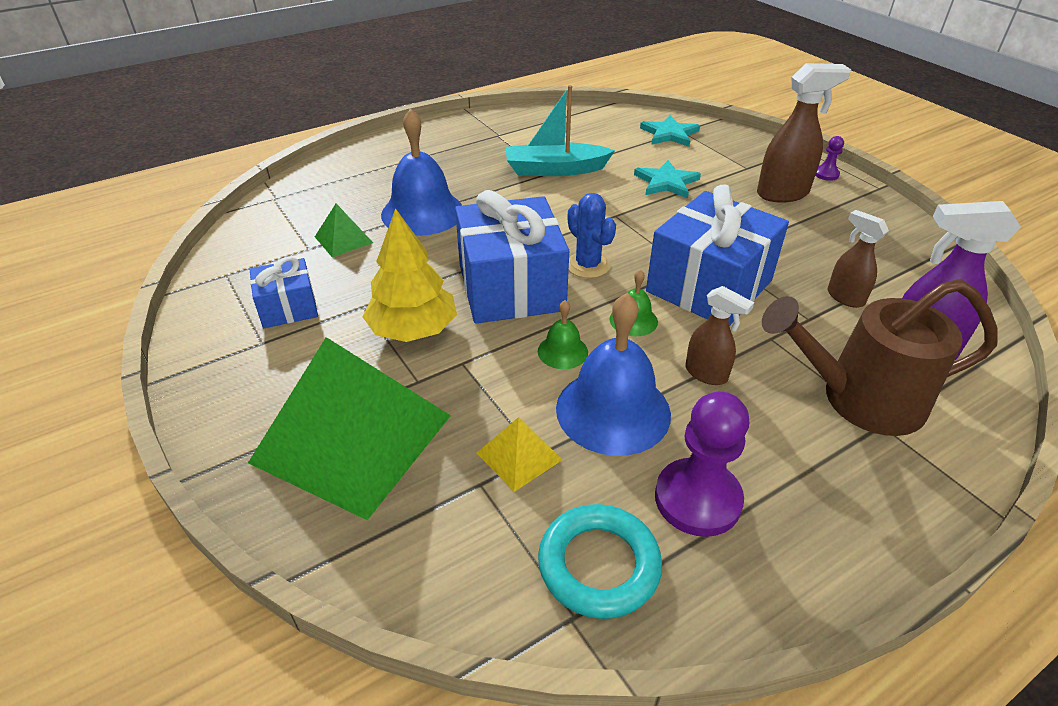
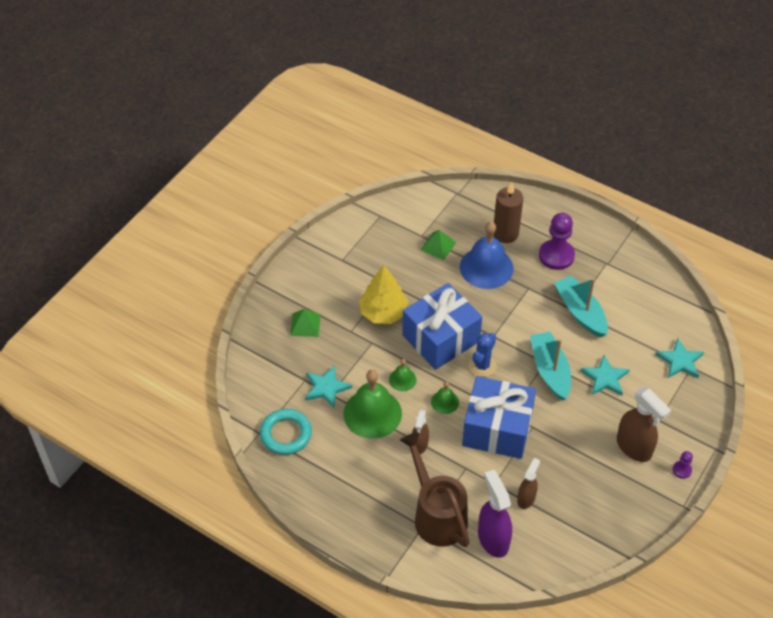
camera: 65 degrees right, 10 degrees up
(288, 308) = (370, 255): blue gift -> none
(353, 438) = (305, 325): green pyramid -> green pyramid, size x0.42
(383, 183) = (505, 233): none -> brown candle
(519, 456) = (326, 387): yellow pyramid -> turquoise star
(613, 410) = (372, 413): blue bell -> green bell
(631, 215) = (550, 371): none -> turquoise boat
(697, 499) = (336, 459): purple pawn -> purple pawn (556, 256)

